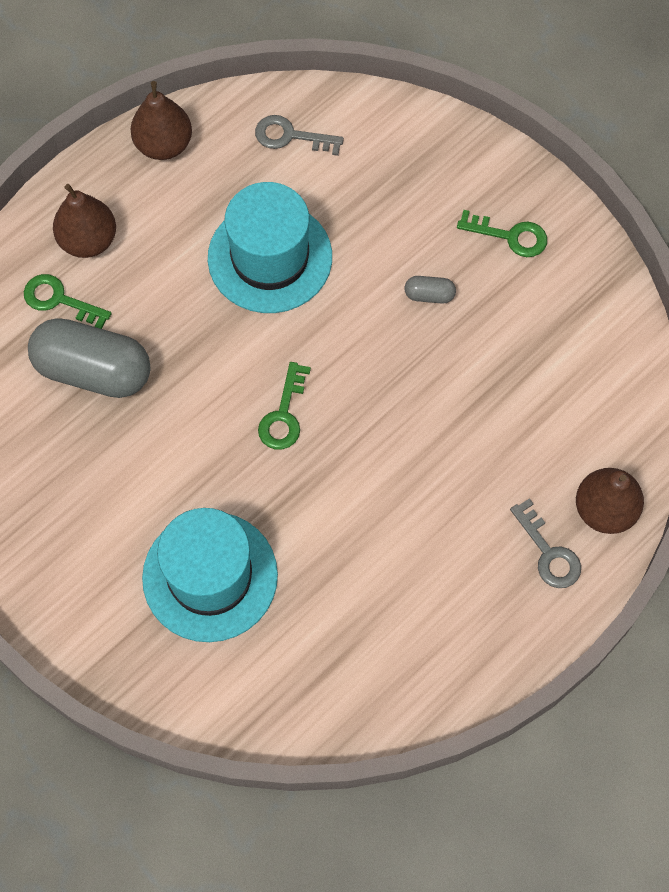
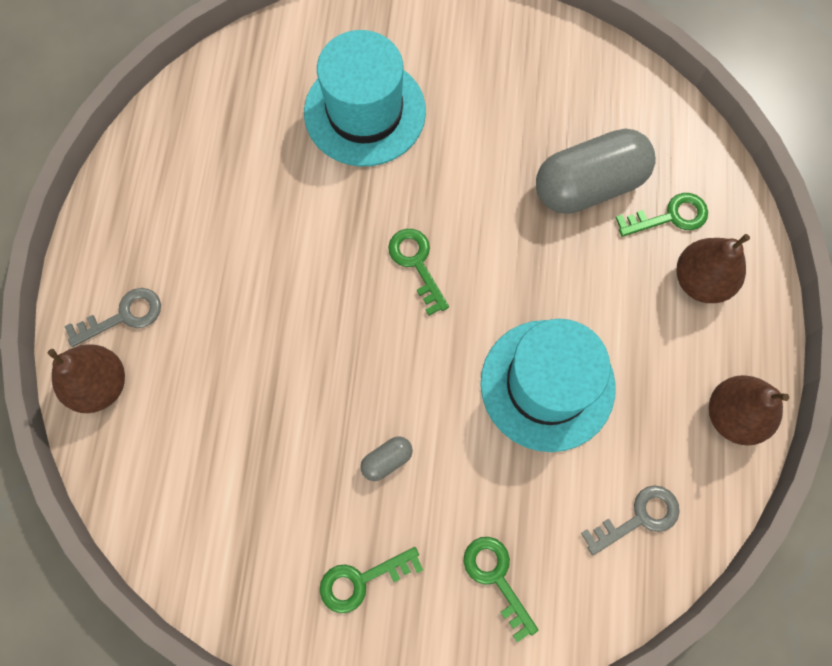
camera: 140 degrees right, 5 degrees up
(418, 172) = (496, 578): none -> green key
(548, 552) = (123, 316): grey key -> grey key turned 135 degrees clockwise

